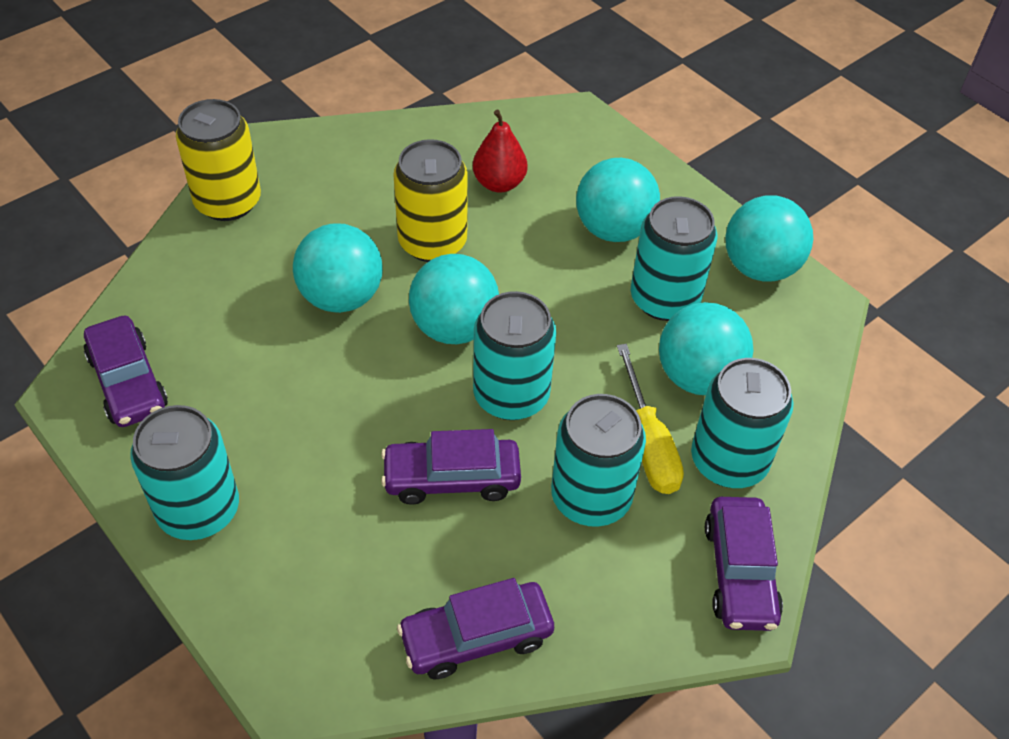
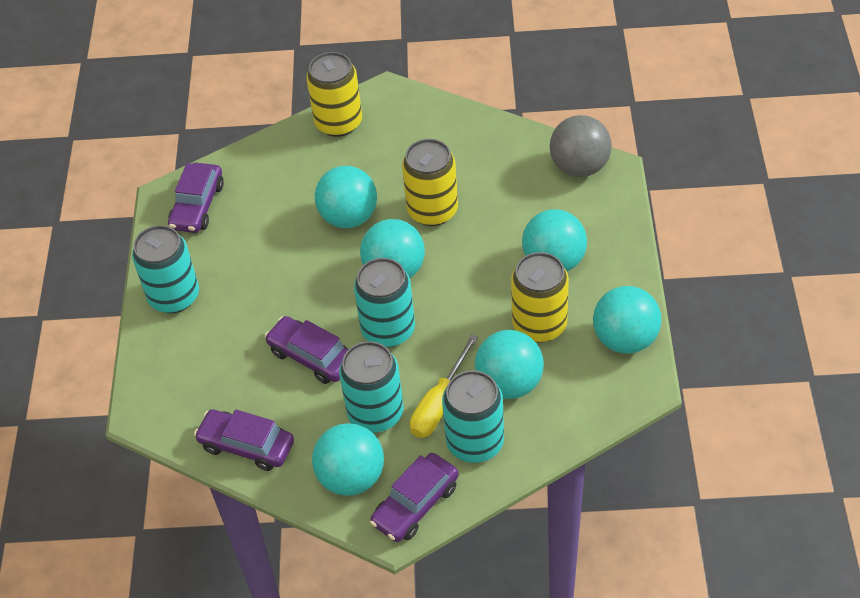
camera: 45 degrees right, 0 degrees up
(499, 183) = (511, 192): red pear -> none
(543, 126) = (579, 167): none -> grey ball
(639, 590) = (351, 477): none -> turquoise ball
(664, 299) = (539, 324): turquoise can -> yellow can

